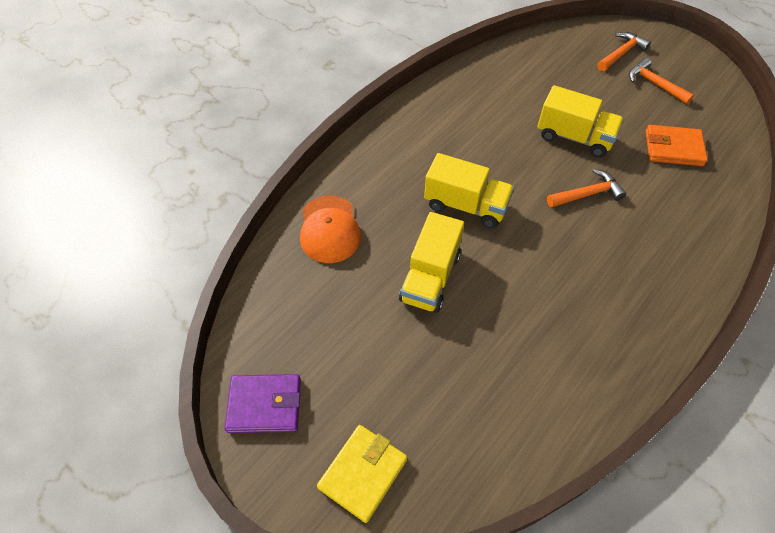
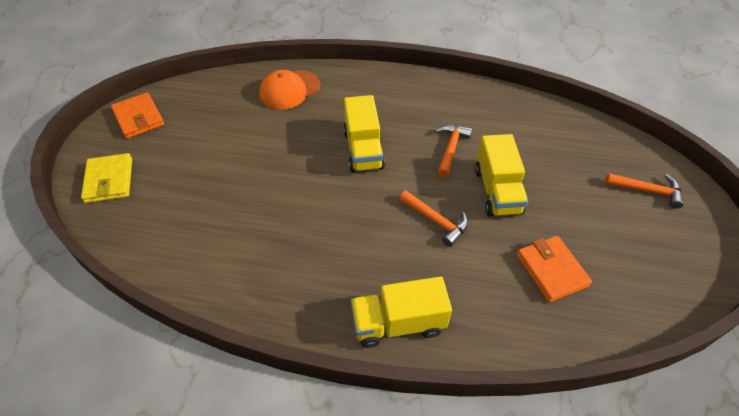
camera: 60 degrees right, 5 degrees down
(265, 405) = (139, 118): purple wallet -> orange wallet
(363, 473) = (109, 180): yellow wallet -> yellow wallet turned 75 degrees clockwise
(430, 277) = (281, 155): yellow truck -> yellow truck (398, 323)
(654, 84) = (630, 229): orange hammer -> orange hammer (451, 149)

